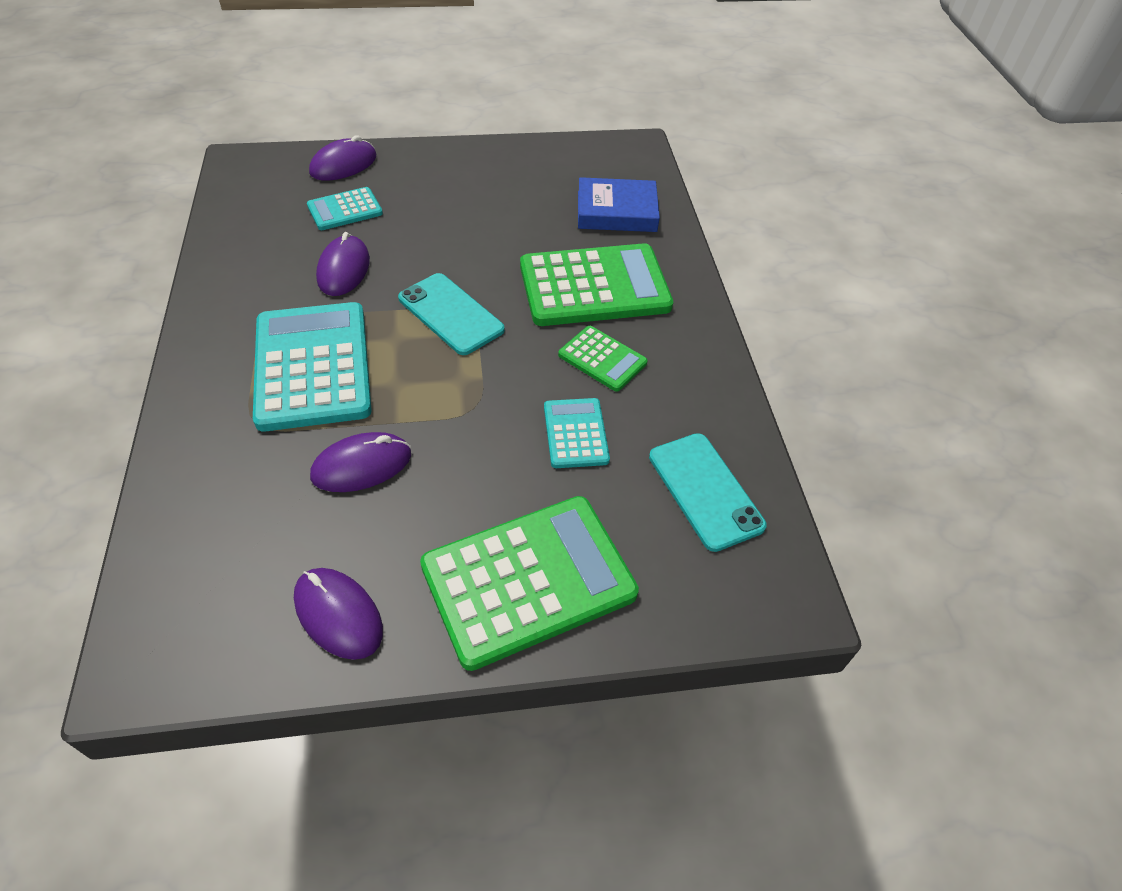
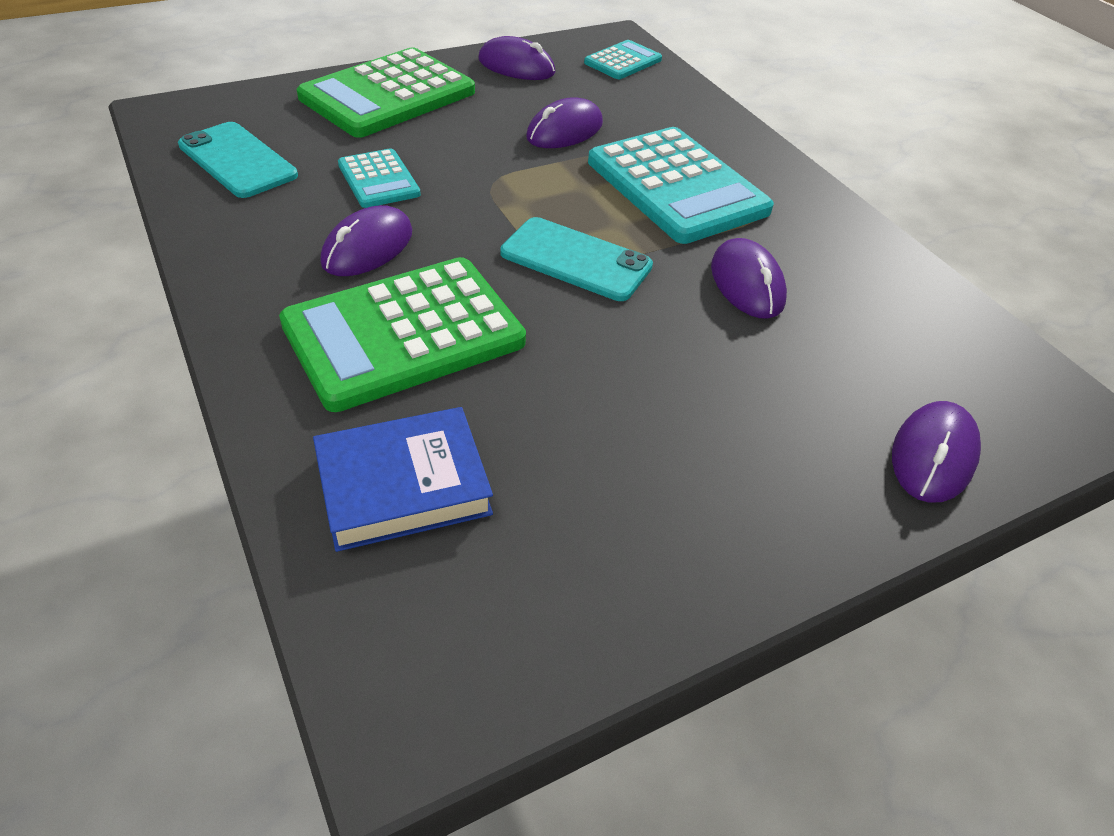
camera: 160 degrees right, 5 degrees down
(345, 210) = (836, 368): turquoise calculator -> turquoise calculator (623, 61)
(602, 359) = (368, 247): green calculator -> purple mouse

